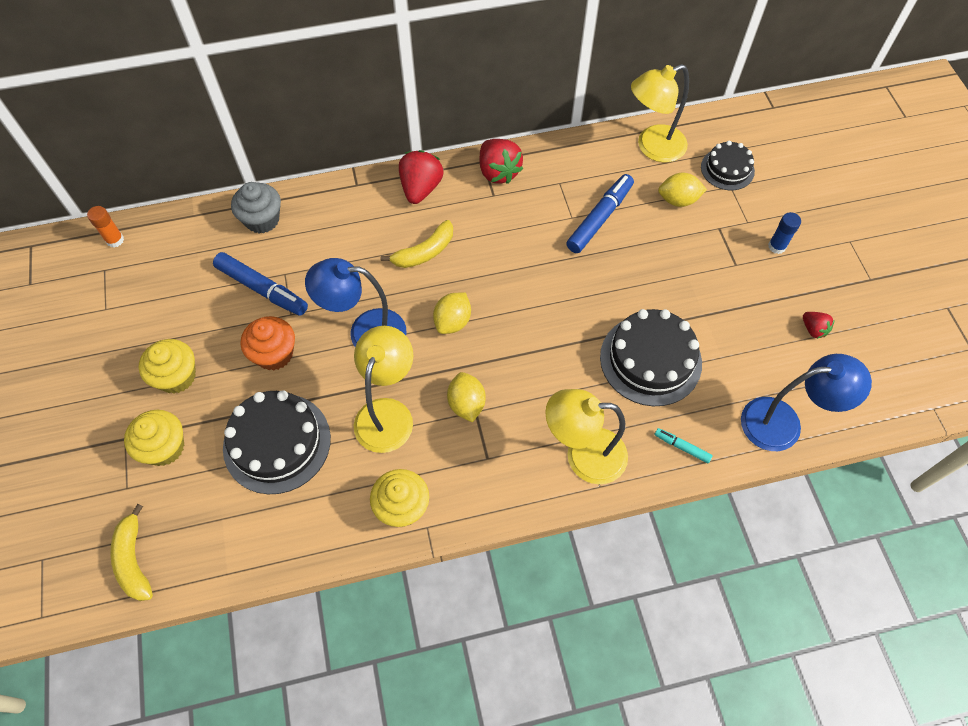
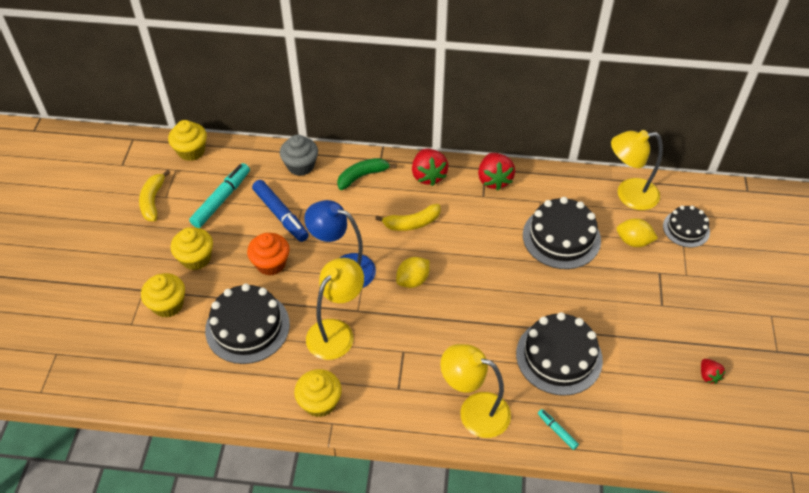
camera: 20 degrees right, 10 degrees down
(115, 240) = (191, 151): orange glue stick -> yellow cupcake
(134, 560) = (116, 375): yellow banana -> yellow banana (153, 201)
(179, 292) = (221, 200): none -> turquoise marker
(343, 211) = (362, 176): none -> green banana
(421, 188) = (428, 176): red strawberry -> red strawberry turned 135 degrees clockwise
(466, 404) = (398, 344): yellow lemon -> none
(599, 219) = (561, 237): blue marker -> black cake
(776, 246) = (704, 301): blue glue stick -> none
(783, 423) = (651, 440): blue lamp -> none

